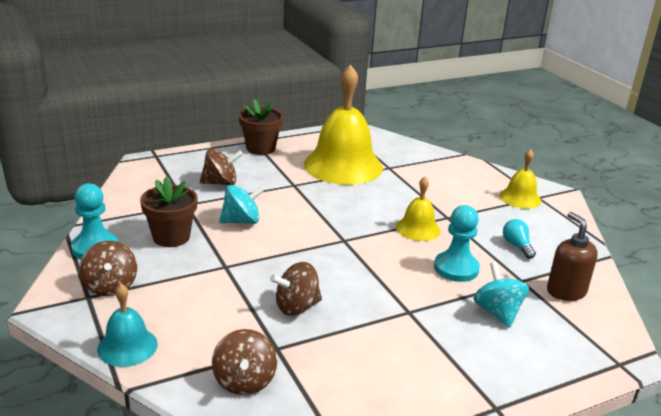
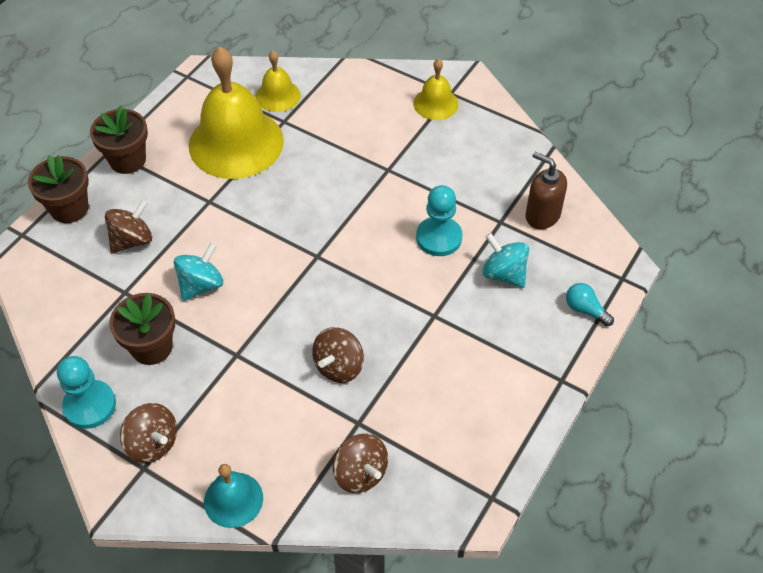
camera: 30 degrees left, 25 degrees up
(198, 155) = (69, 208): none -> brown flower pot
(418, 228) = (372, 201): yellow bell -> yellow bell (278, 96)
(517, 246) = (471, 177): turquoise light bulb -> turquoise light bulb (585, 310)

